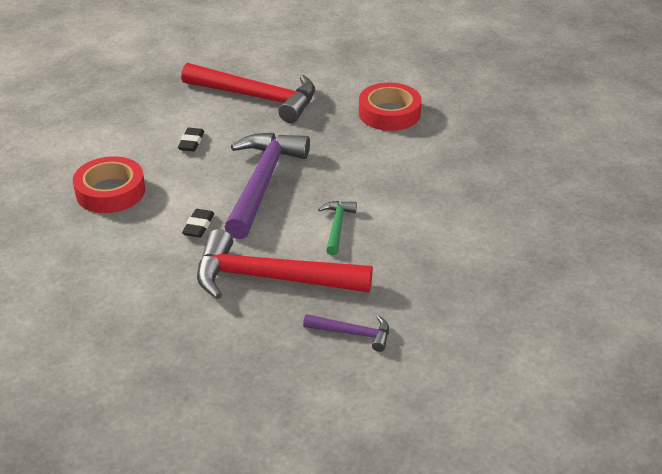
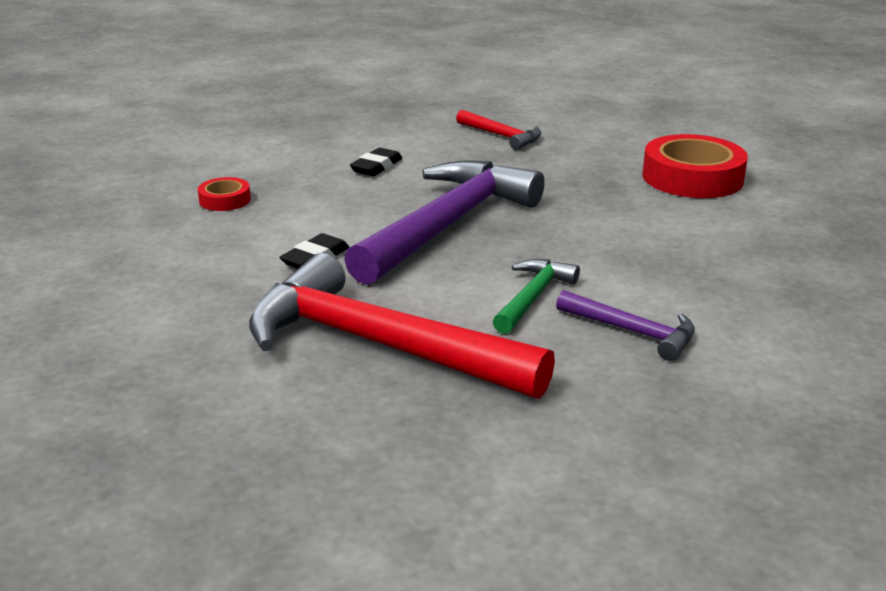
camera: 20 degrees right, 10 degrees down
(110, 191) = (225, 200): red tape -> red tape, size x0.49
(258, 98) = (502, 136): red hammer -> red hammer, size x0.47
(353, 333) = (472, 459): purple hammer -> purple hammer (633, 332)

